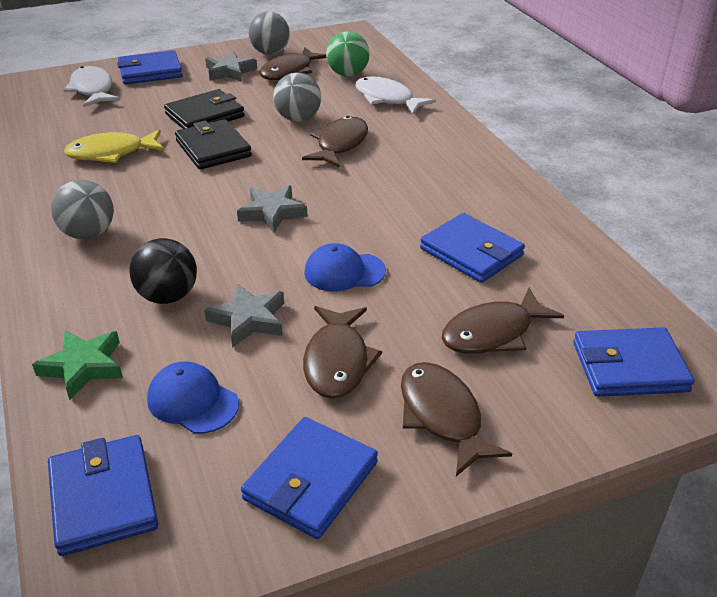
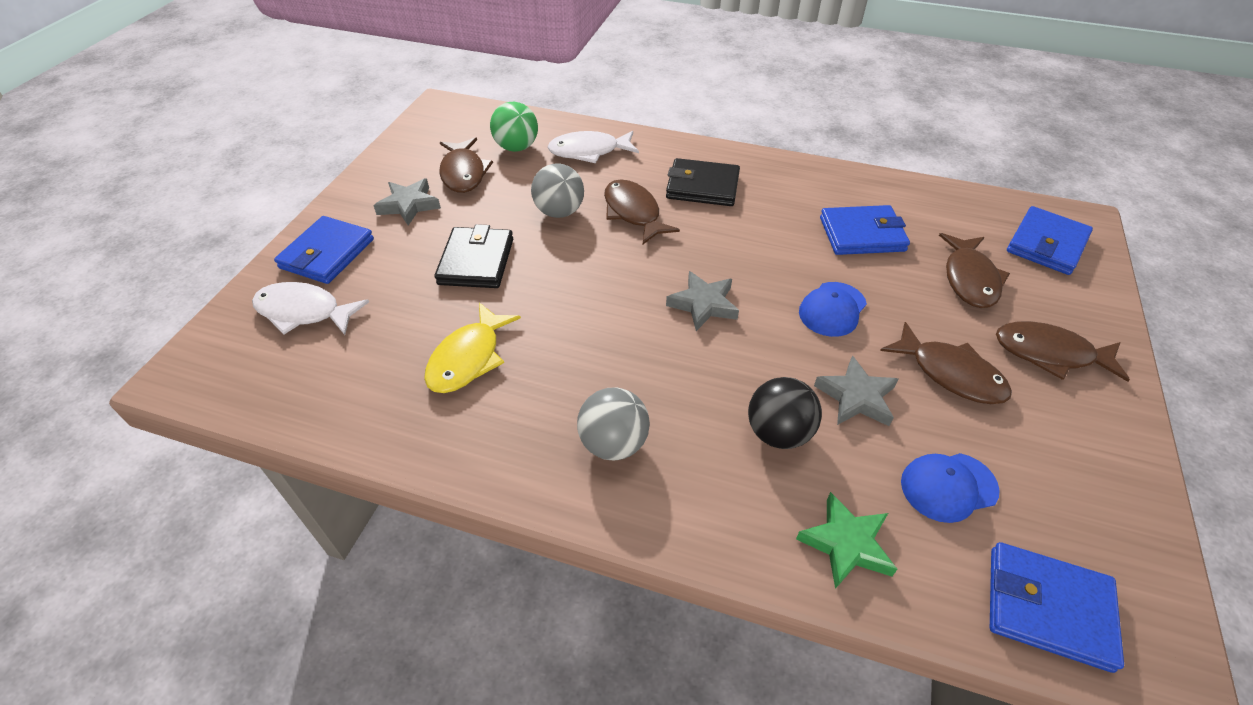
camera: 50 degrees left, 10 degrees up
(213, 148) = (548, 286): black wallet -> black wallet (702, 186)
(270, 53) = (408, 165): grey ball -> none
(310, 481) = (1087, 461): blue wallet -> none

